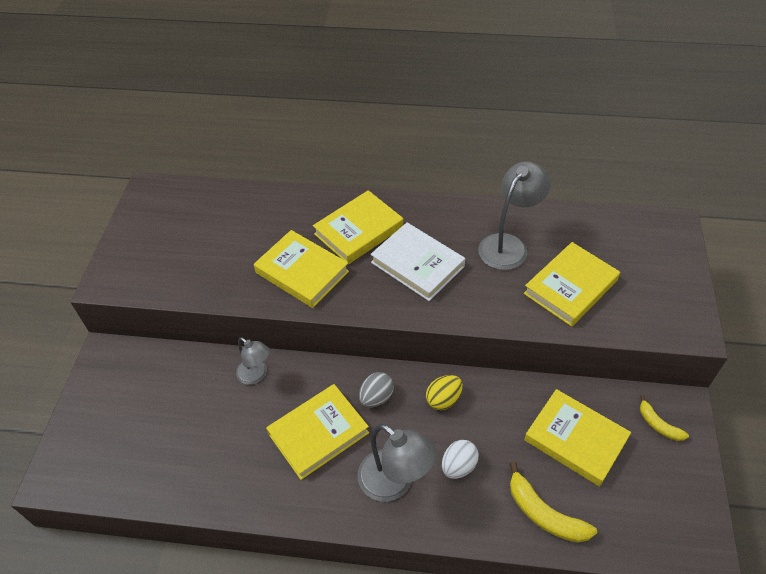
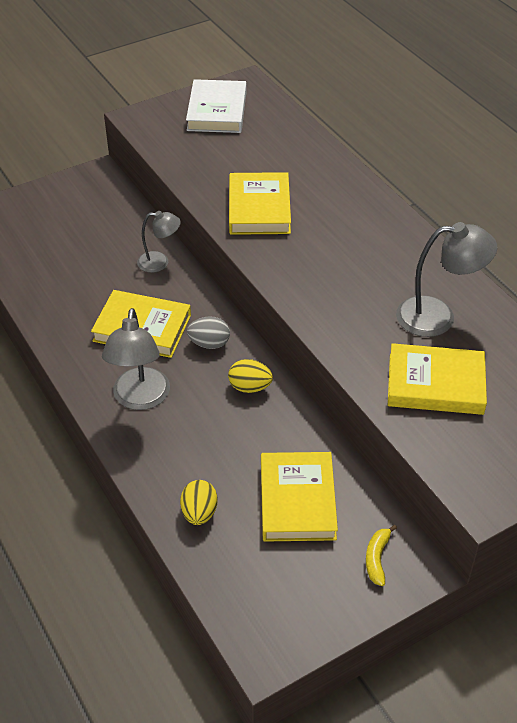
camera: 50 degrees right, 5 degrees down
(256, 375) = (160, 262): grey lamp -> grey lamp turned 90 degrees counterclockwise
(358, 230) = (341, 215): yellow book -> none
(417, 264) = (344, 270): white book -> white book (217, 111)
(458, 466) = (193, 431): white egg -> none
(544, 513) = (199, 513): yellow banana -> yellow egg

